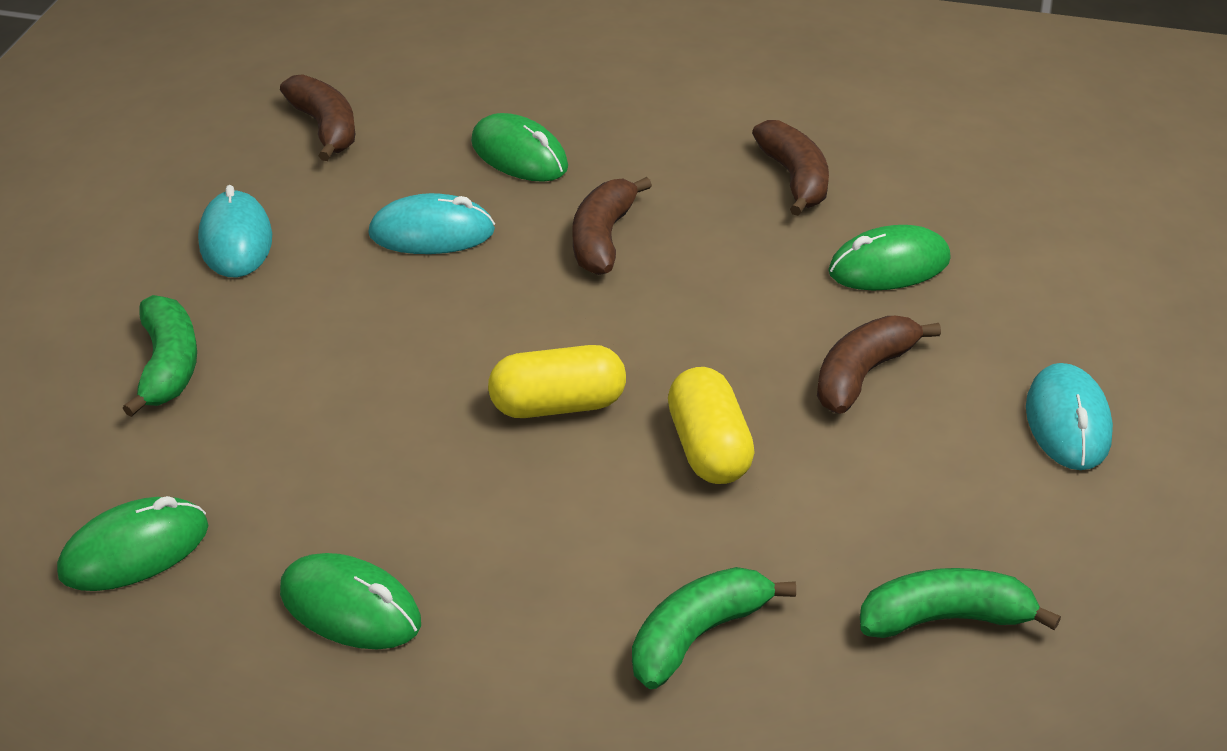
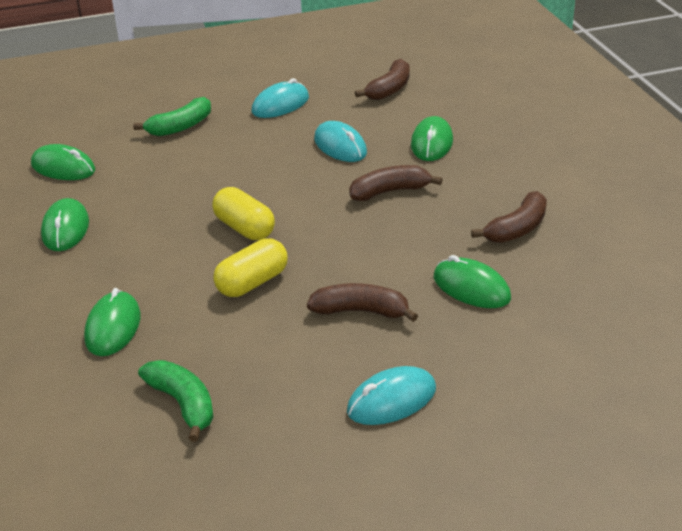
camera: 60 degrees right, 5 degrees down
(697, 636) = (113, 327): green banana -> green mouse

